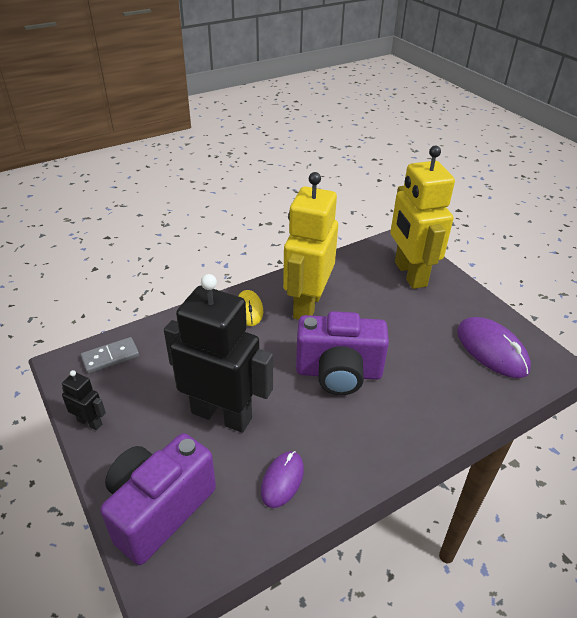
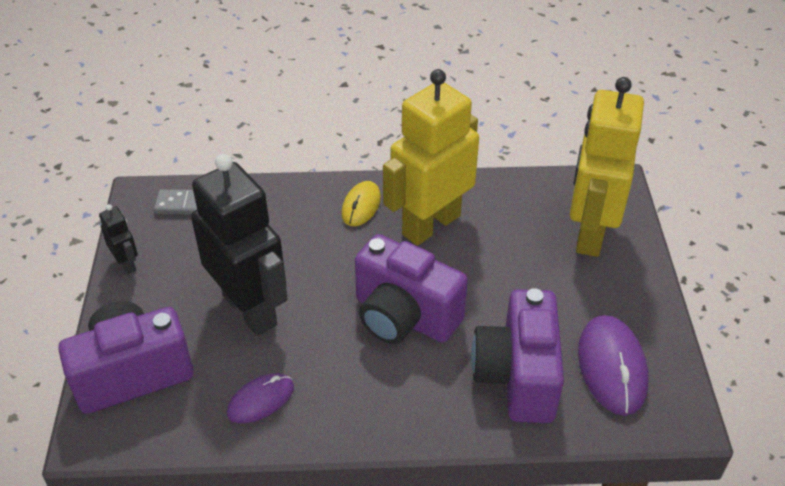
camera: 30 degrees right, 5 degrees up
(443, 380) = (517, 376): none -> purple camera

